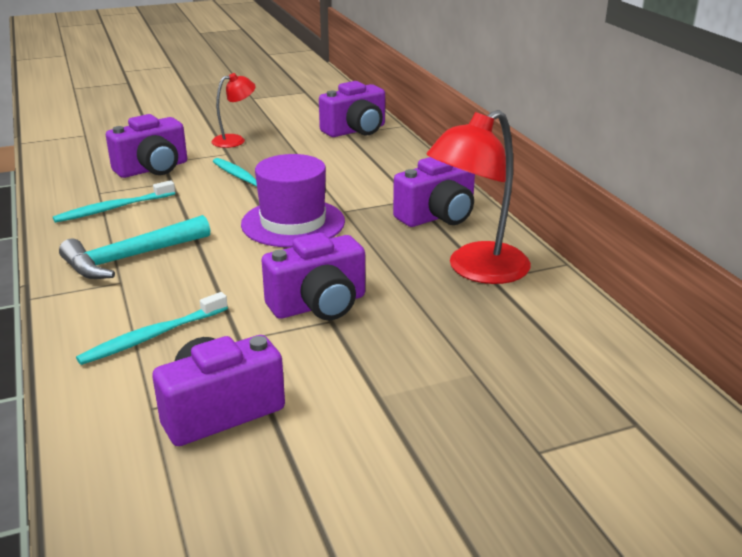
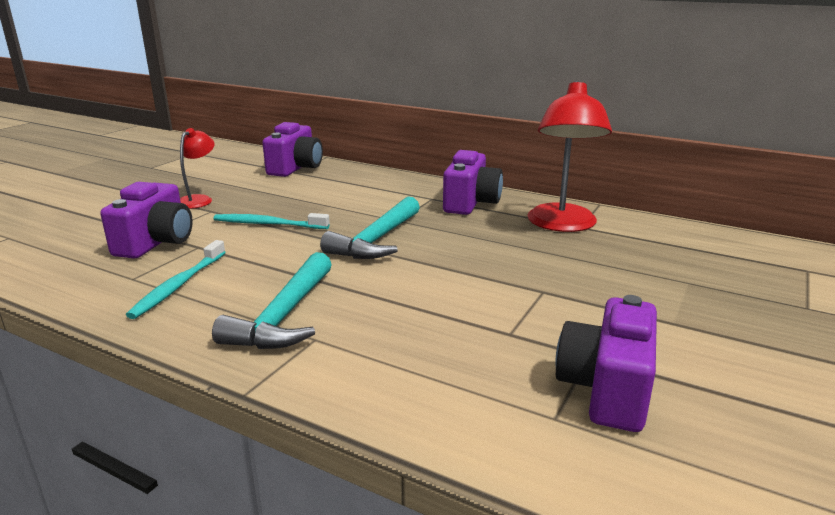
camera: 40 degrees left, 5 degrees down
(152, 336) = (437, 366): turquoise toothbrush -> none
(293, 223) = (376, 240): purple hat -> turquoise hammer
(319, 305) = (514, 285): purple camera -> none

